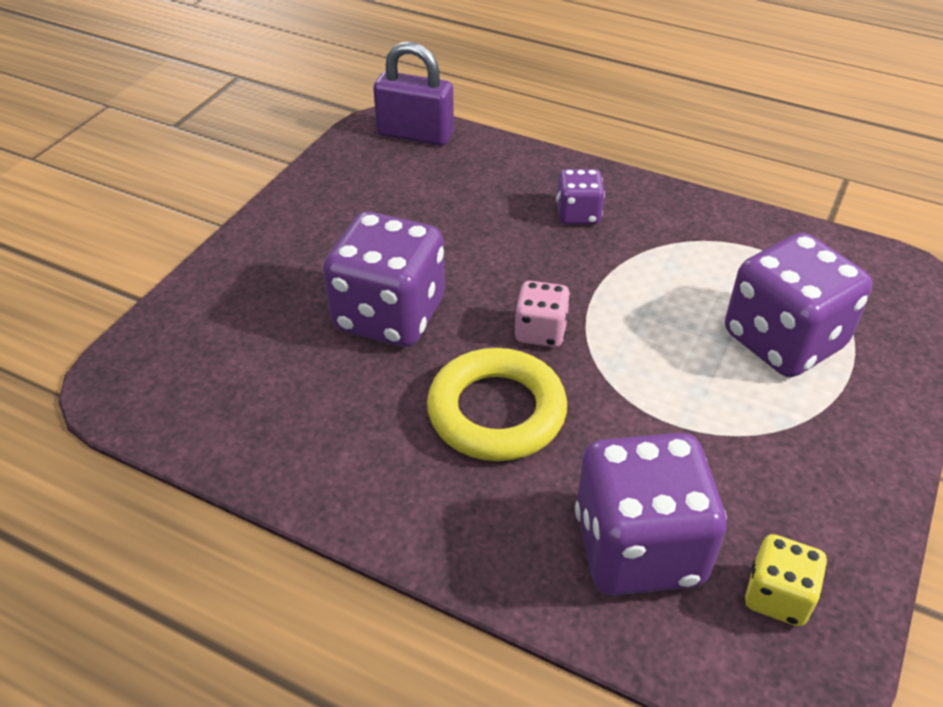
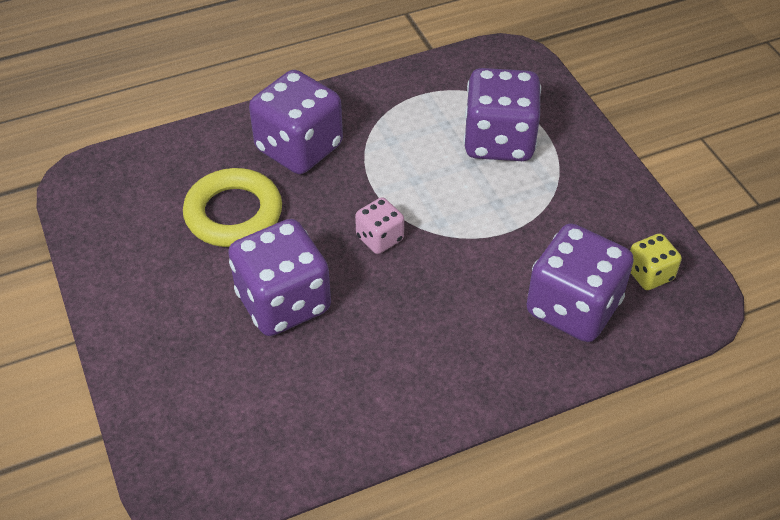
camera: 50 degrees left, 5 degrees up
(415, 134) = (113, 170): purple padlock -> none
(496, 412) = (421, 303): yellow ring -> yellow ring (233, 213)
(578, 214) = (299, 148): purple dice -> purple dice, size x1.97

